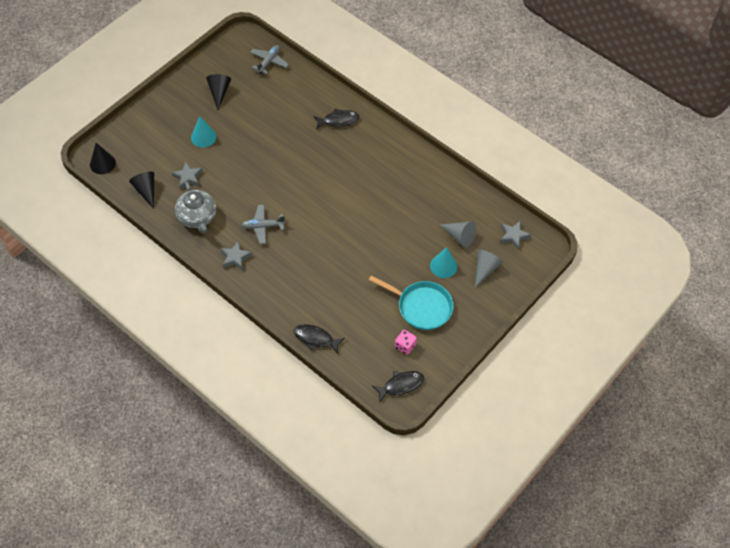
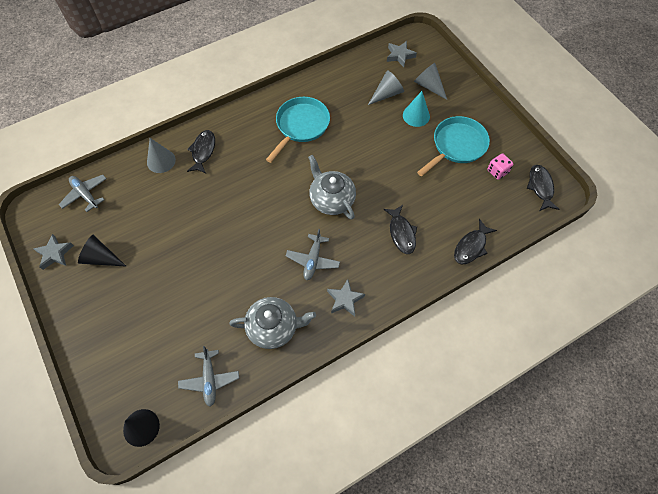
camera: 70 degrees left, 5 degrees up
(146, 191) = (209, 379): black cone -> grey plane
(188, 177) = (211, 324): grey star -> grey star (55, 253)
(203, 137) = (159, 292): turquoise cone -> none
(310, 283) = (401, 233): none -> black fish
(318, 96) = (161, 161): none -> grey cone
(325, 224) = (331, 199): none -> grey teapot
(393, 180) = (301, 126): none -> turquoise pan

